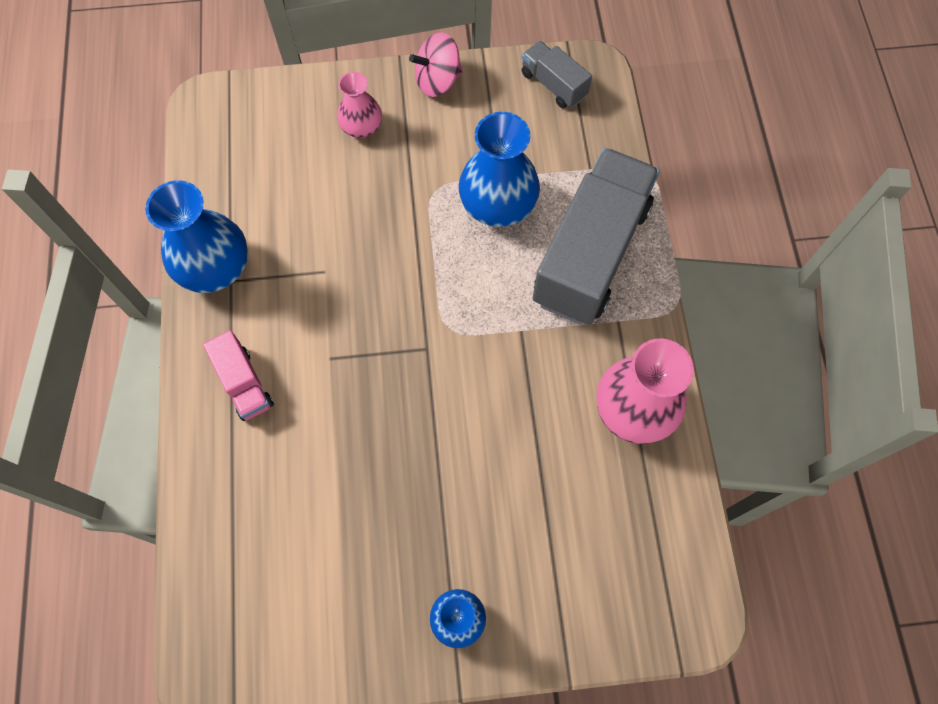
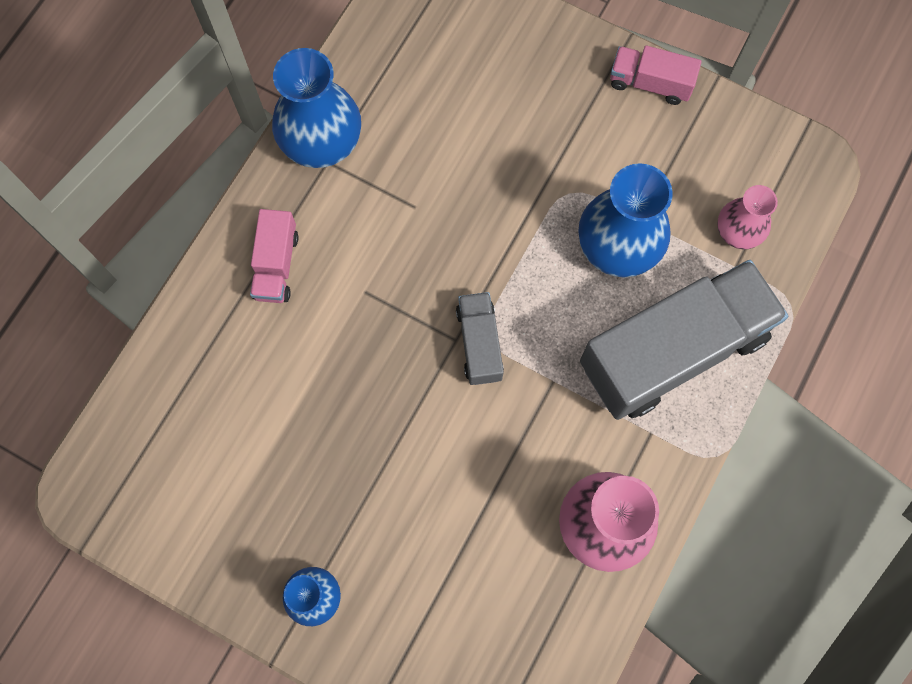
camera: 35 degrees right, 5 degrees up
(362, 127) = (544, 87): pink vase -> pink vase (738, 232)
(437, 81) = (650, 83): pink spinning top -> pink truck
(553, 85) = (762, 158): grey truck -> grey truck (479, 344)

